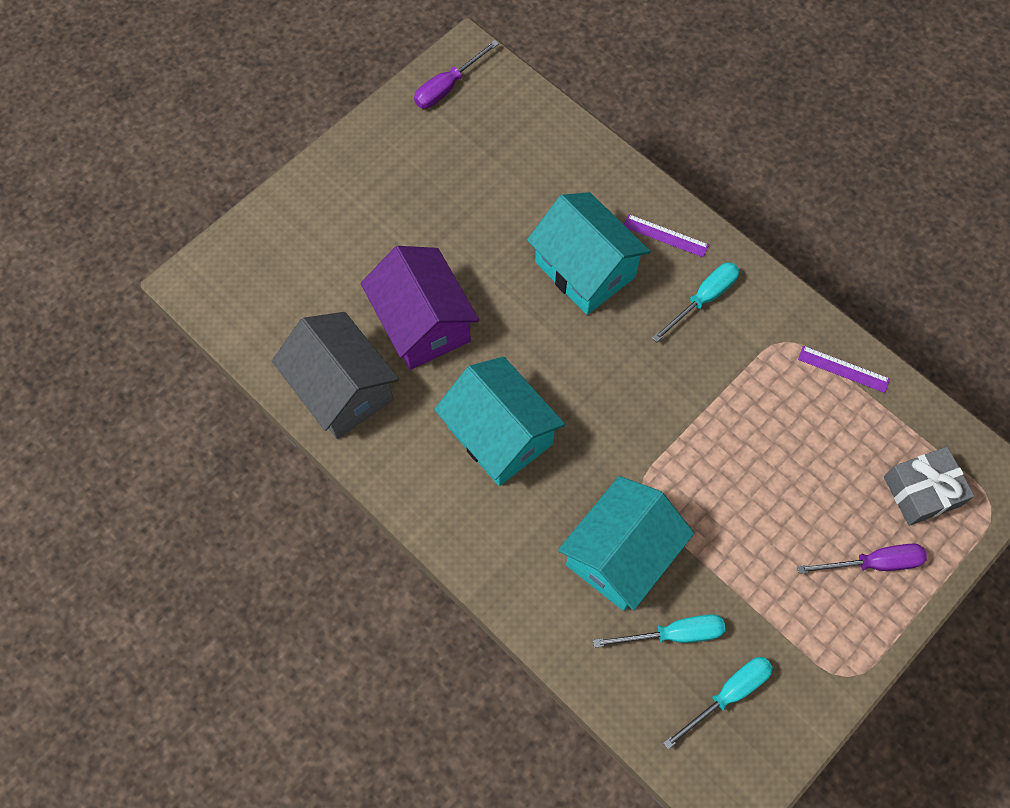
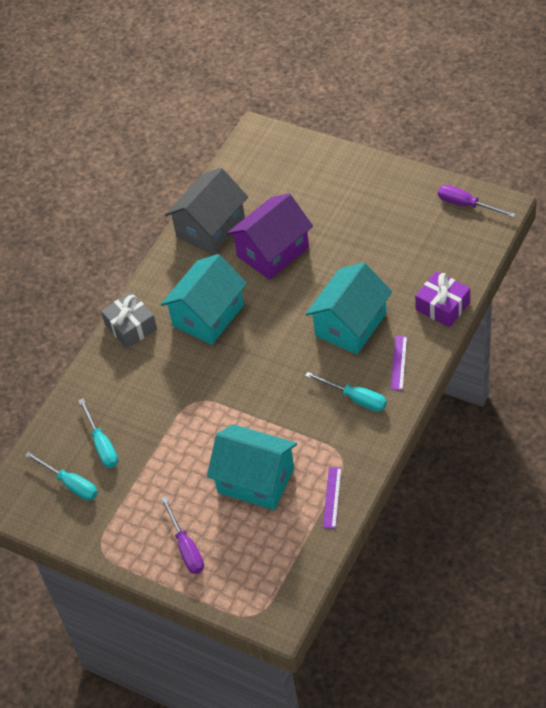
camera: 80 degrees right, 15 degrees down
(597, 163) = (442, 306): none -> purple gift
(621, 555) = (146, 402): turquoise house -> turquoise house (256, 480)
(922, 491) = (251, 567): grey gift -> grey gift (131, 327)

